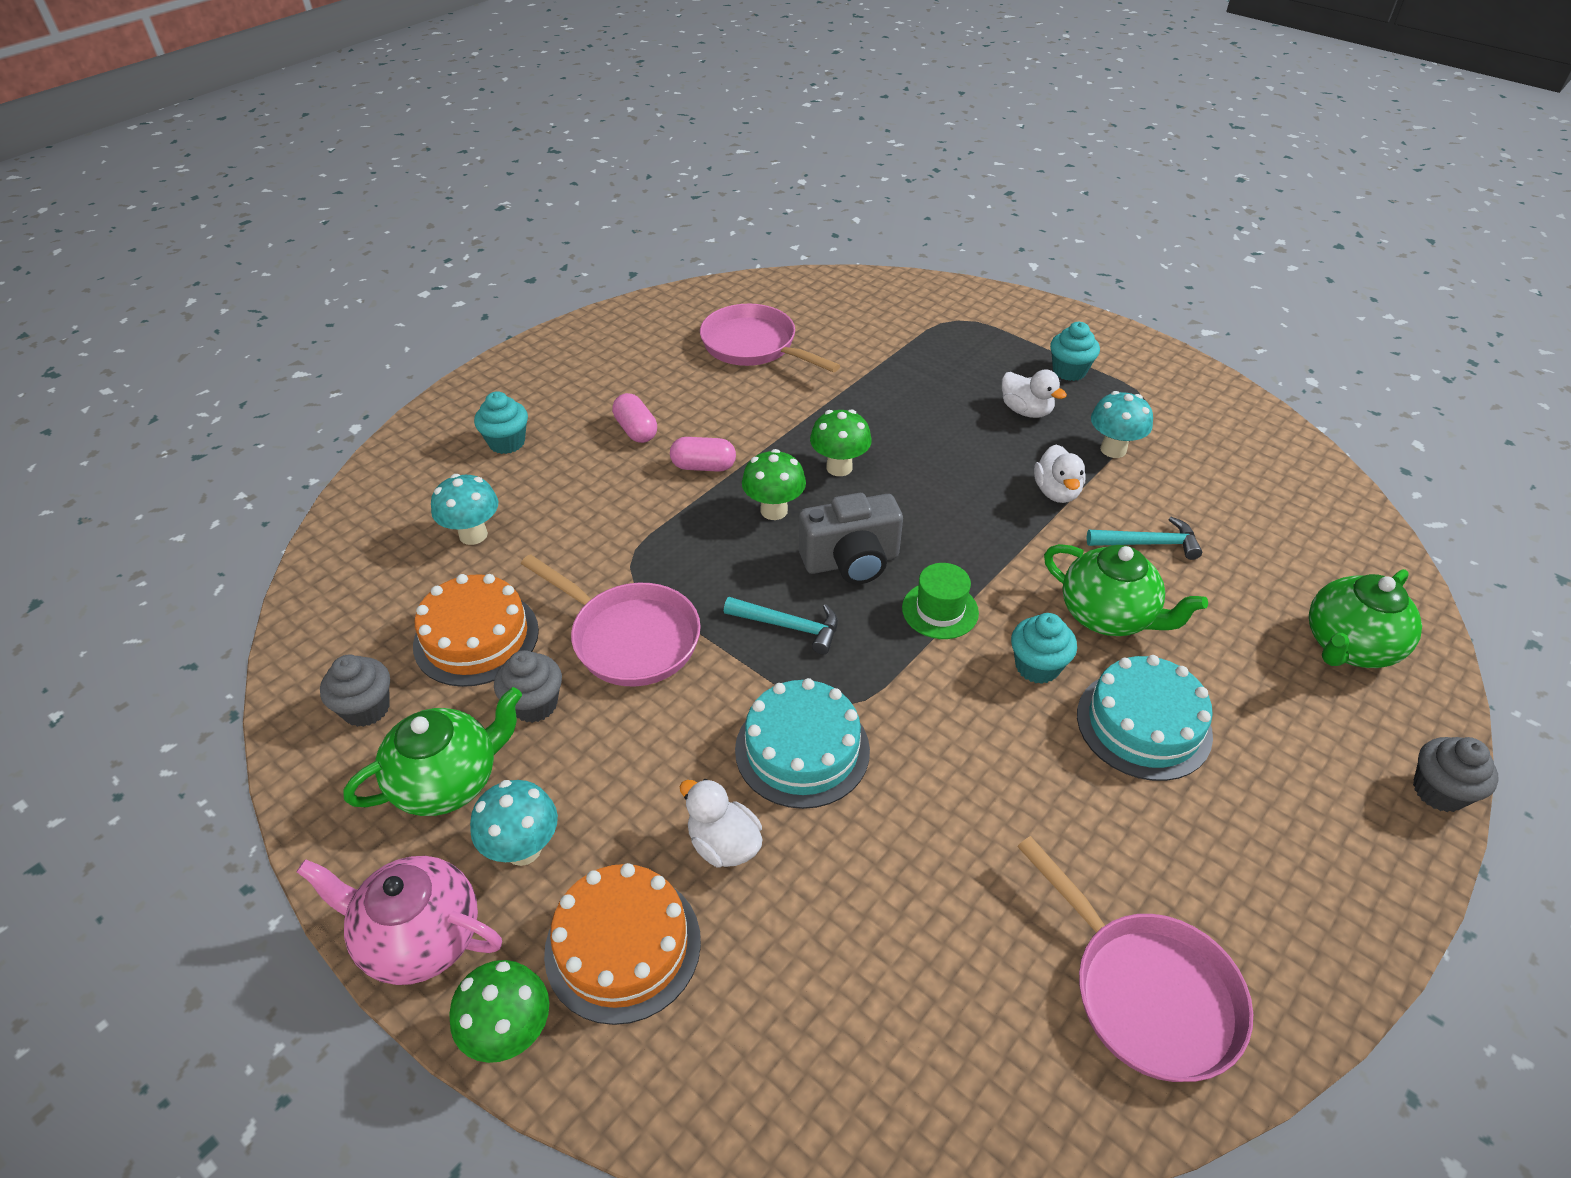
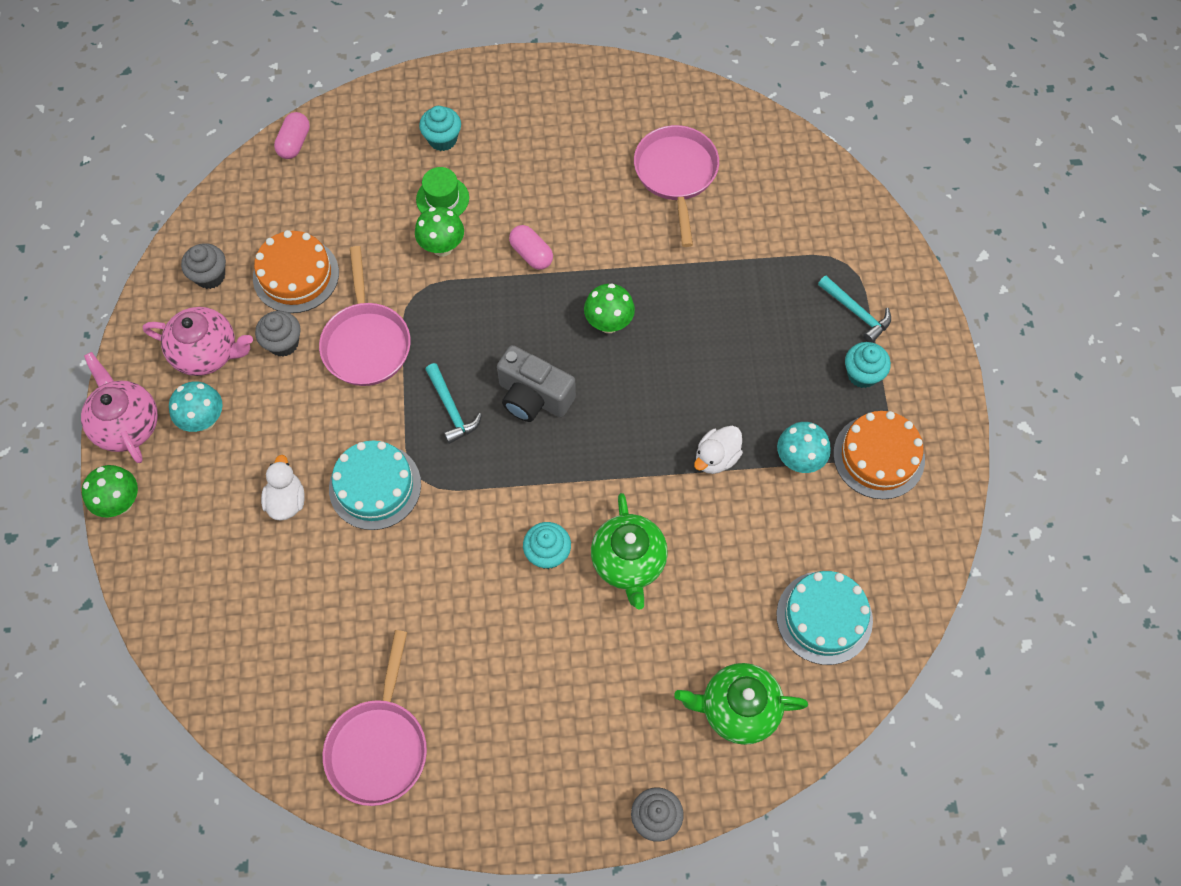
camera: 45 degrees right, 20 degrees up
(448, 781) = (207, 353): green teapot -> pink teapot
(473, 535) = (359, 199): turquoise mushroom -> none
(623, 946) = (197, 507): orange cake -> orange cake (878, 456)
(636, 430) = (524, 190): pink capsule -> pink capsule (294, 143)
(774, 510) = (533, 323): green mushroom -> green mushroom (442, 247)
(940, 610) = (541, 472): green hat -> green hat (442, 199)
(1026, 411) = (784, 381): white duck -> none
(1143, 724) = (557, 636): turquoise cake -> turquoise cake (824, 617)
(1148, 543) = (720, 542): turquoise hammer -> turquoise hammer (856, 312)

